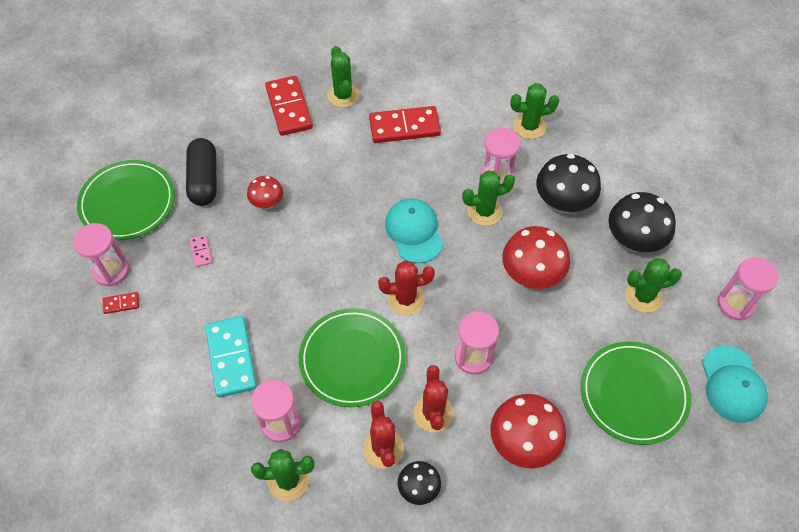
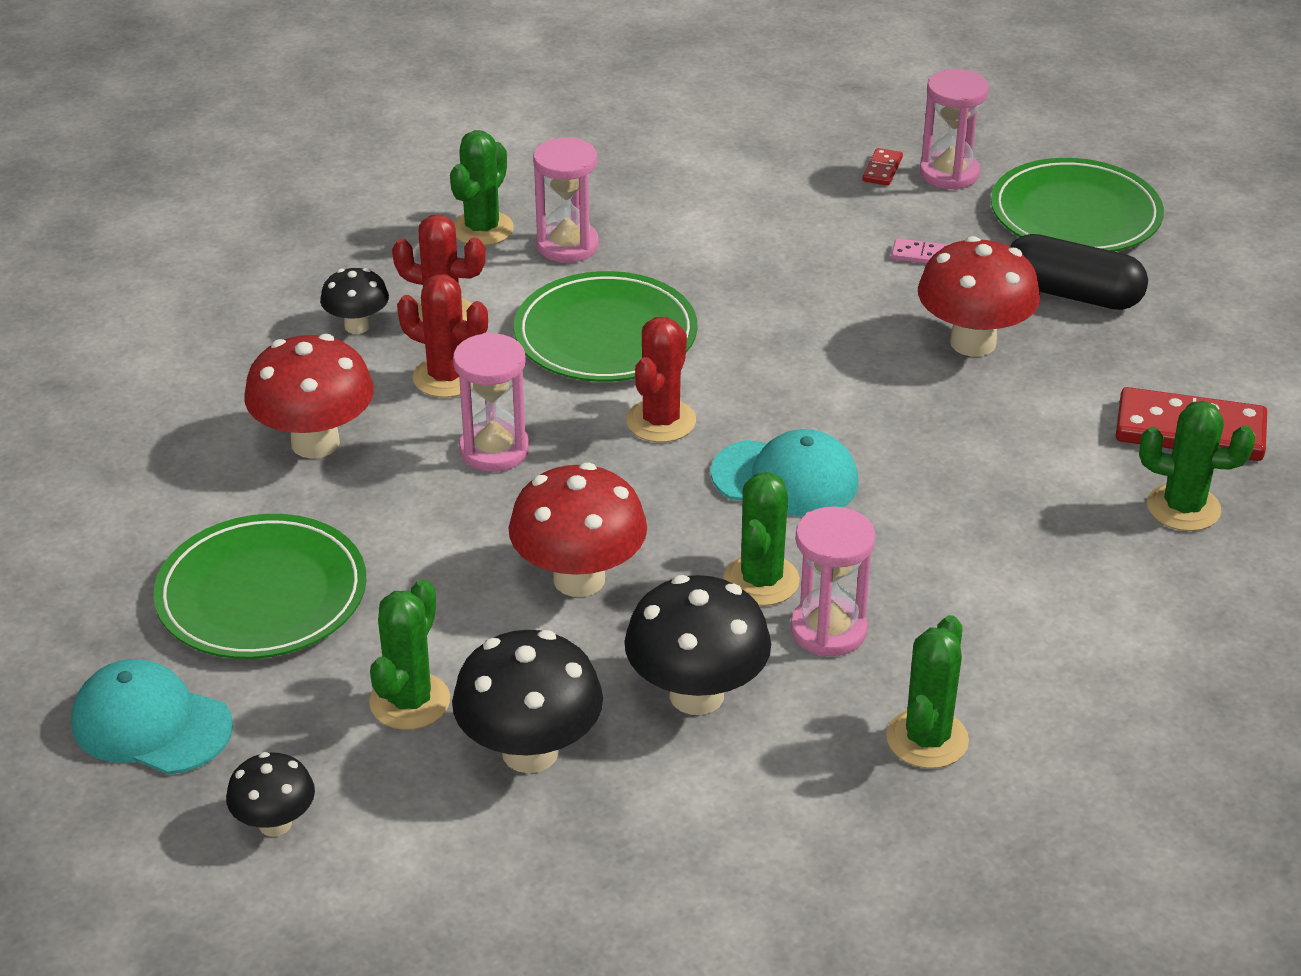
camera: 120 degrees right, 20 degrees down
(231, 358) = (708, 234): turquoise domino -> none
(267, 203) = (973, 342): red mushroom -> red mushroom, size x1.75
(404, 127) = (1044, 558): red domino -> none
(735, 304) = (275, 823): pink hourglass -> black mushroom

